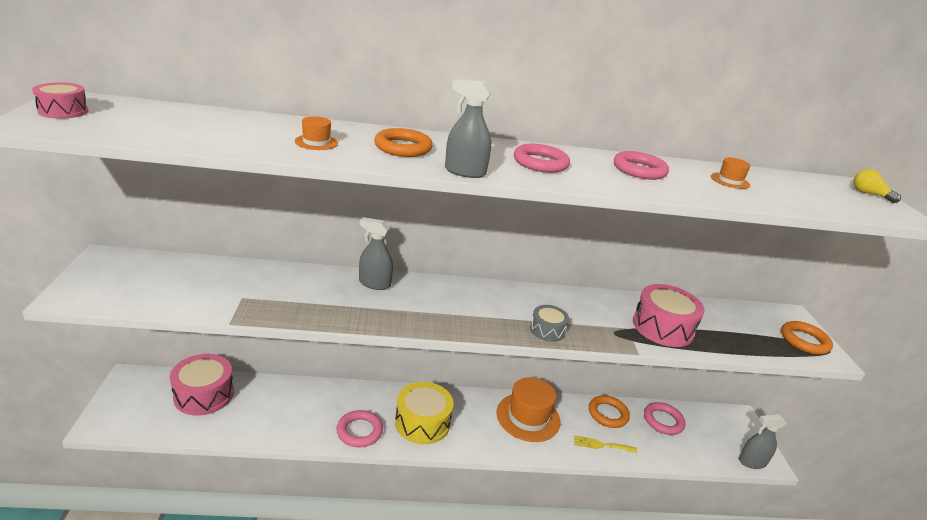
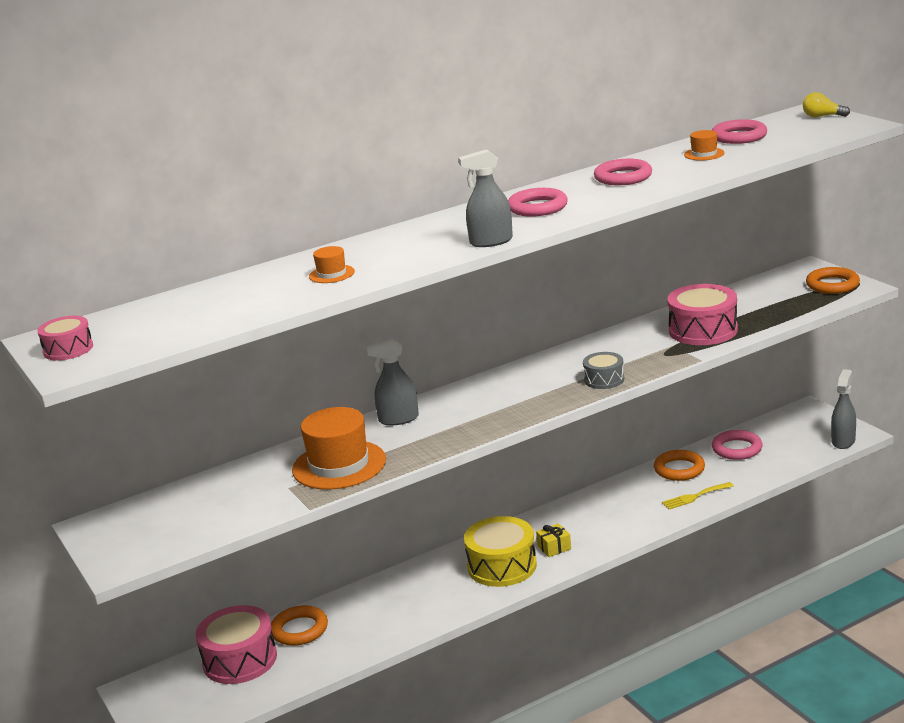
camera: 20 degrees left, 5 degrees down
(359, 431) = (446, 604): pink ring -> pink ring (739, 137)
(403, 147) = (408, 246): orange ring -> orange ring (299, 630)
(469, 429) = (554, 547): none -> yellow gift
(528, 417) = (603, 510): orange hat -> orange hat (339, 465)
(752, 462) = (843, 441): grey spray bottle -> grey spray bottle turned 150 degrees clockwise

